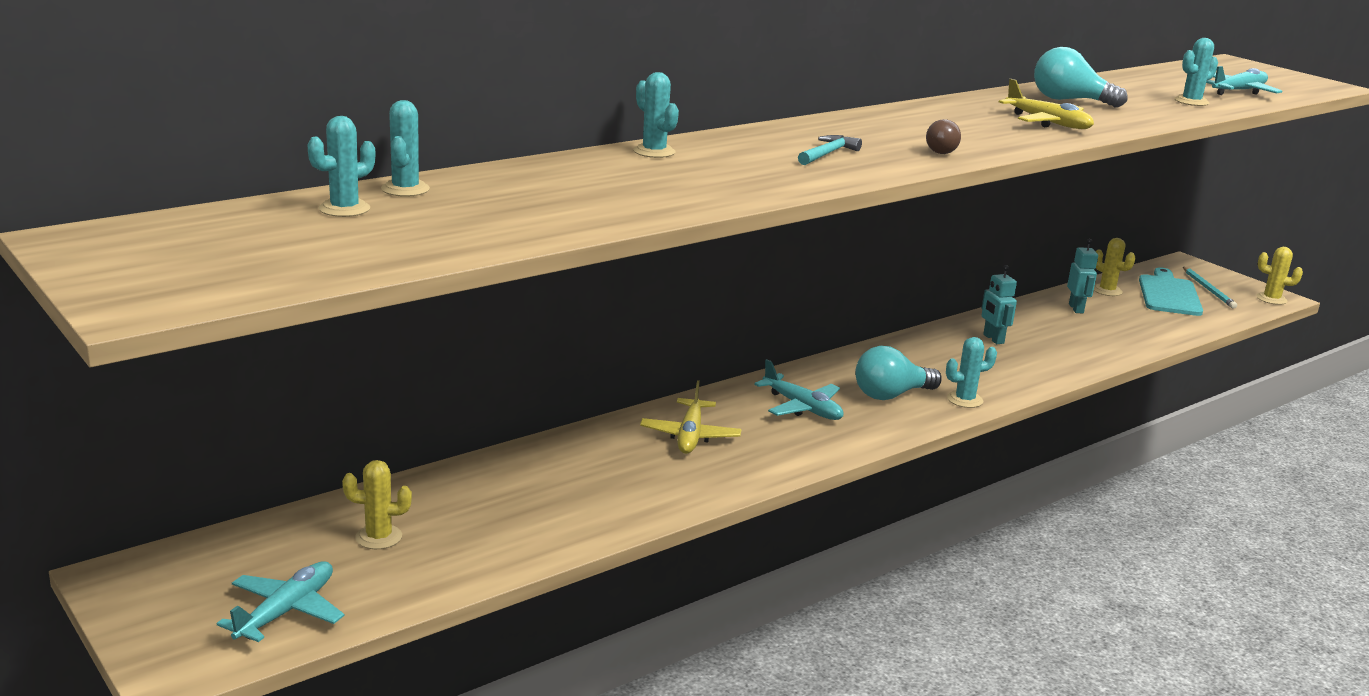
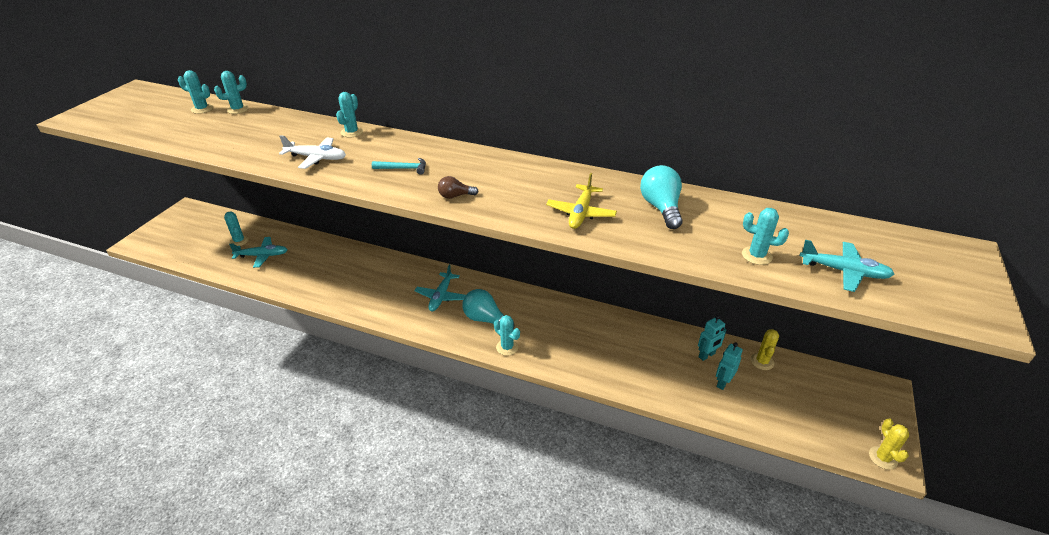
camera: 60 degrees right, 15 degrees up
(286, 611) = (179, 245): turquoise plane -> turquoise plane (262, 255)
(378, 537) = (239, 241): yellow cactus -> turquoise cactus
(690, 436) = (380, 276): yellow plane -> none
(718, 182) = (316, 158): none -> white plane
(993, 339) = (608, 334): turquoise robot -> turquoise robot (723, 383)
(1168, 294) = (802, 394): turquoise cutting board -> none
(1208, 289) = (846, 414): turquoise pencil -> none

